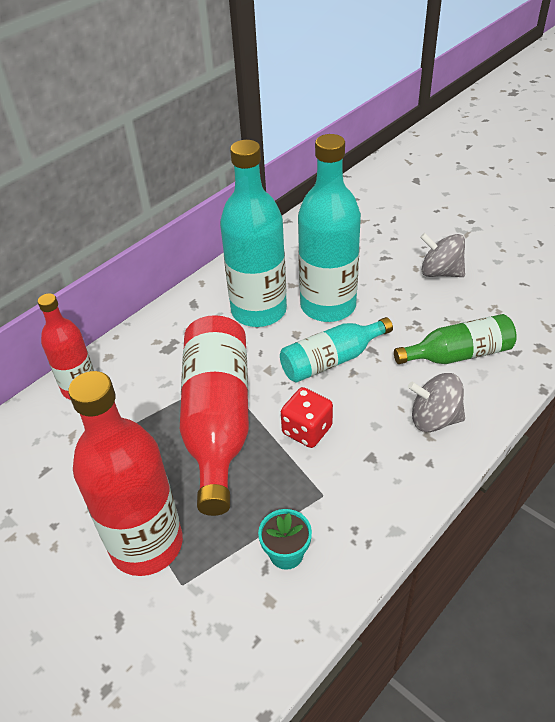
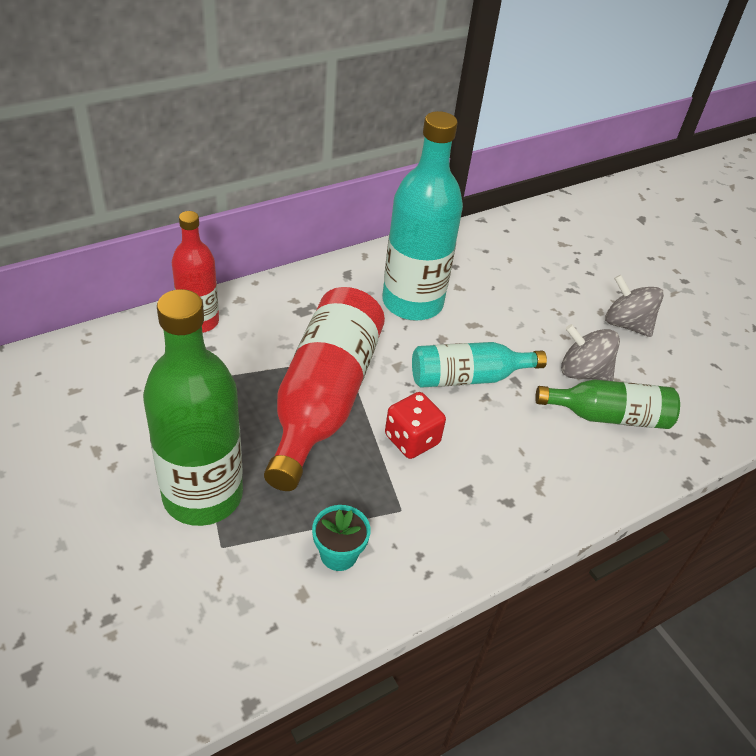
camera: 10 degrees right, 0 degrees up
(146, 544) = (203, 495): red bottle -> green bottle
(328, 306) = (488, 321): turquoise bottle -> none
(434, 419) = (553, 473): grey spinning top -> grey spinning top (583, 372)

